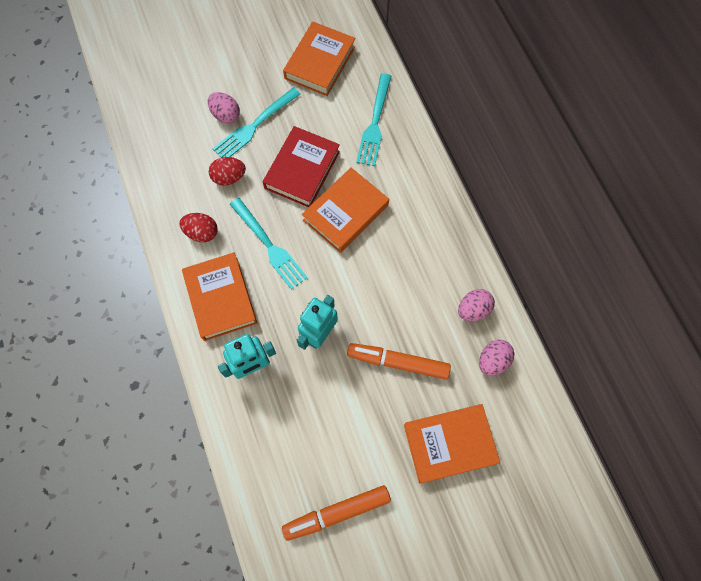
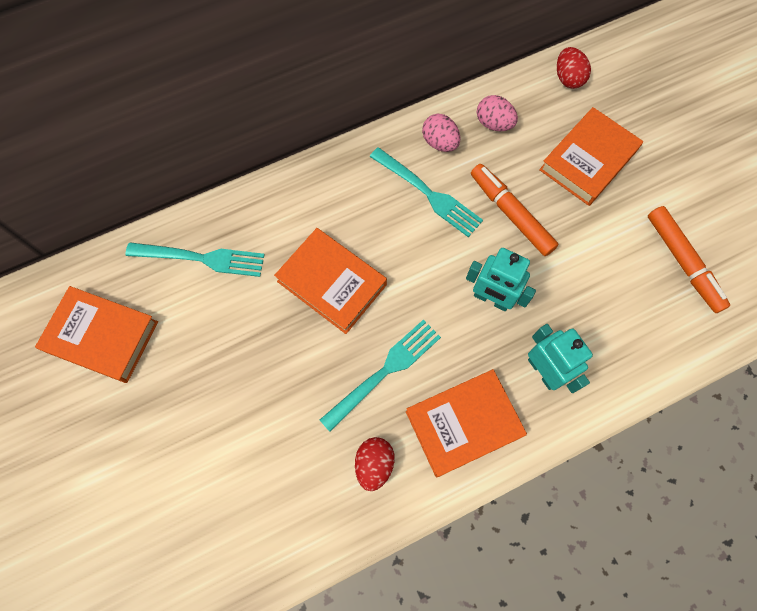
camera: 95 degrees left, 0 degrees up
(226, 115) = (186, 459): pink egg -> none
(229, 177) = (288, 439): red egg -> red egg (568, 78)
(255, 126) = (204, 414): turquoise fork -> turquoise fork (428, 193)
(302, 170) = (273, 342): red book -> none
(398, 362) = (511, 213): orange marker -> orange marker turned 135 degrees clockwise
(449, 444) = (588, 160): orange book -> orange book turned 60 degrees clockwise

